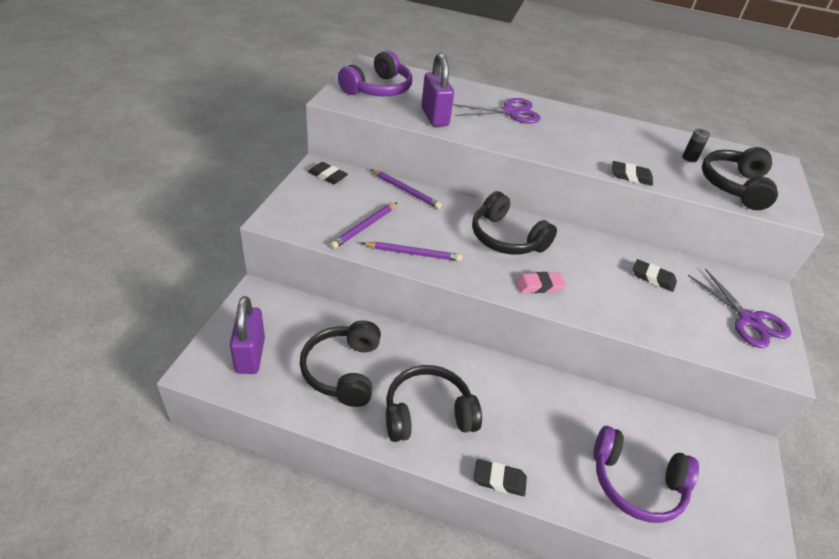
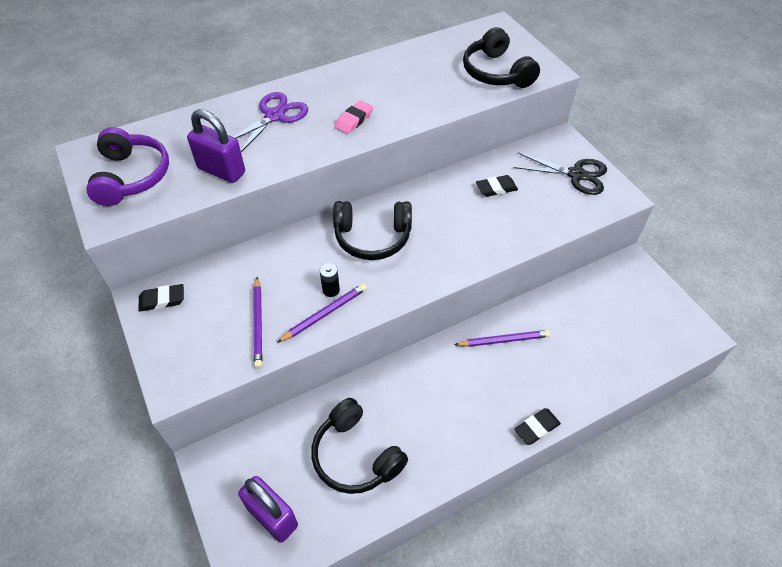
camera: 40 degrees left, 10 degrees up
(405, 190) = (247, 258): purple pencil -> purple pencil (504, 340)
(428, 413) = (447, 427): black headphones -> none
(539, 285) = (438, 261): pink eraser -> pink eraser (354, 120)
(631, 176) = (428, 116): black eraser -> none
(636, 482) = (603, 348): purple headphones -> none
(689, 158) = (445, 66): black battery -> black battery (331, 290)
(749, 320) = (576, 175): purple scissors -> black scissors

